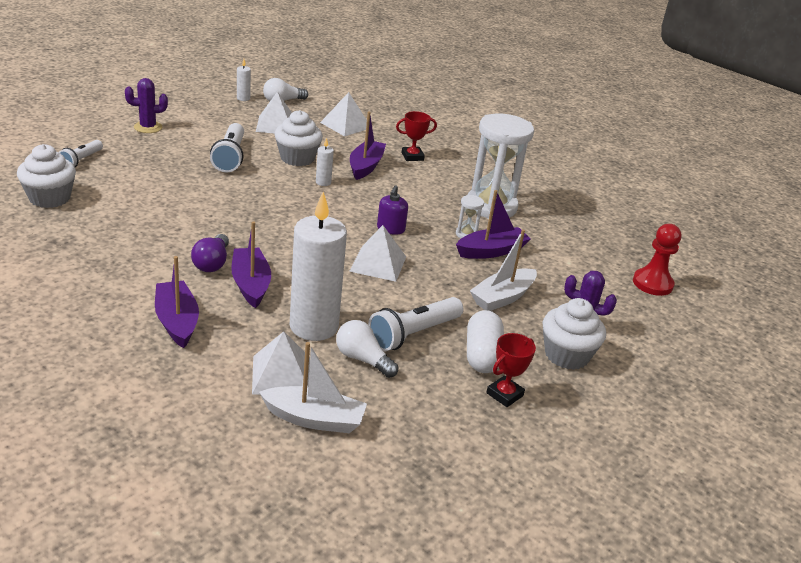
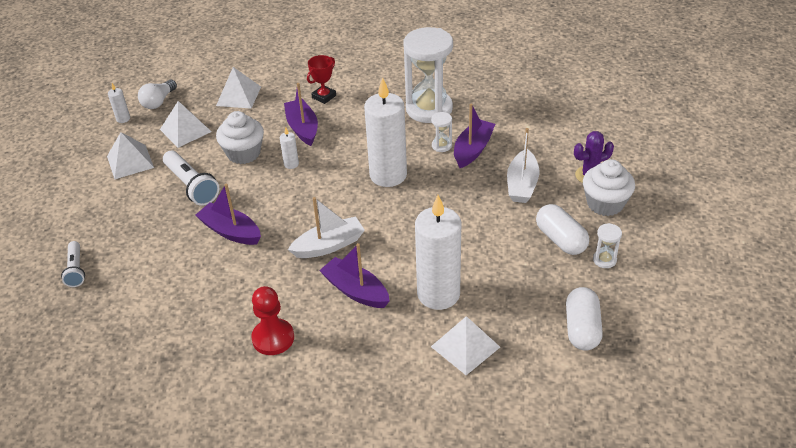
camera: 30 degrees left, 10 degrees up
(50, 198) = (103, 323): white cupcake -> none
(148, 127) = (84, 200): purple cactus -> none
(177, 321) = (347, 358): purple boat -> purple boat (231, 231)
(212, 263) = (306, 292): purple light bulb -> none
(314, 419) = (524, 363): white boat -> white boat (329, 245)
(363, 359) = (498, 296): white light bulb -> none
(378, 264) = (416, 212): white pyramid -> white pyramid (130, 161)
(390, 229) = (388, 175): purple soap dispenser -> white candle
(406, 429) = (582, 328): none -> white capsule
(413, 334) = (504, 254): white flashlight -> none
(504, 394) = (604, 260): red trophy -> white hourglass
(652, 283) = (592, 110): red pawn -> red pawn (273, 338)

